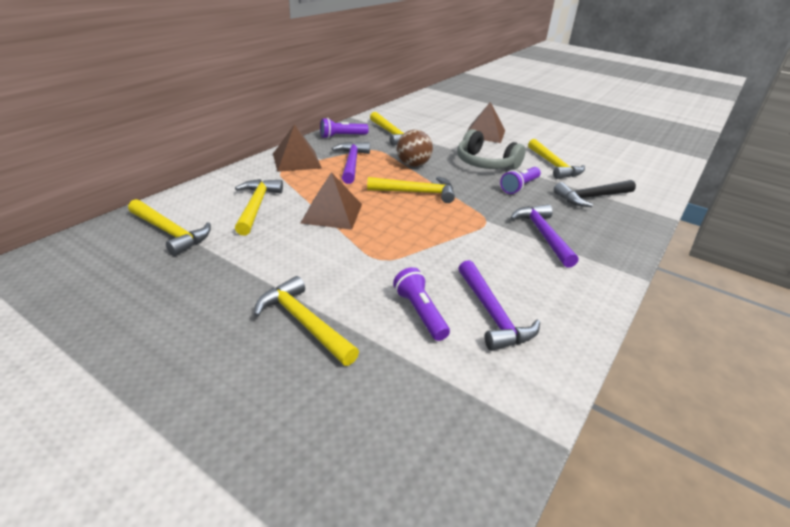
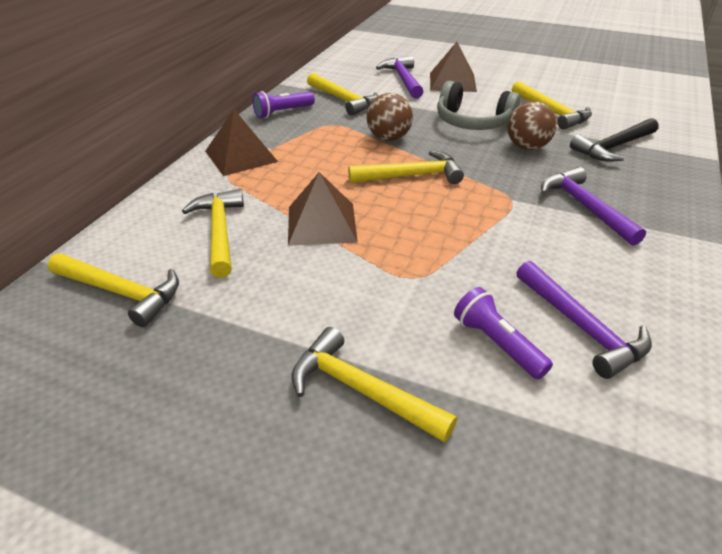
camera: 10 degrees left, 5 degrees up
(351, 163) = (312, 148): purple hammer -> purple hammer (403, 79)
(519, 187) = (527, 147): purple flashlight -> brown ball

